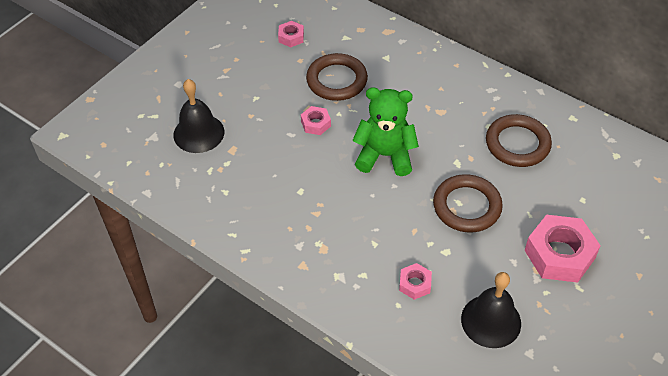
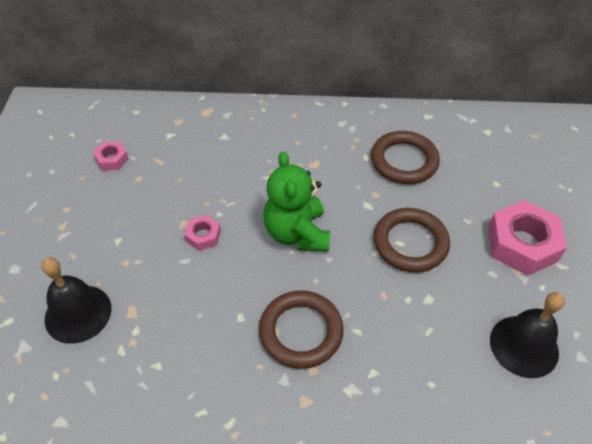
camera: 35 degrees left, 0 degrees up
(337, 80) = (192, 181): brown ring -> brown ring (301, 331)
(385, 156) = (297, 233): green teddy bear -> green teddy bear turned 75 degrees counterclockwise
(415, 284) = (429, 351): pink nut -> none

